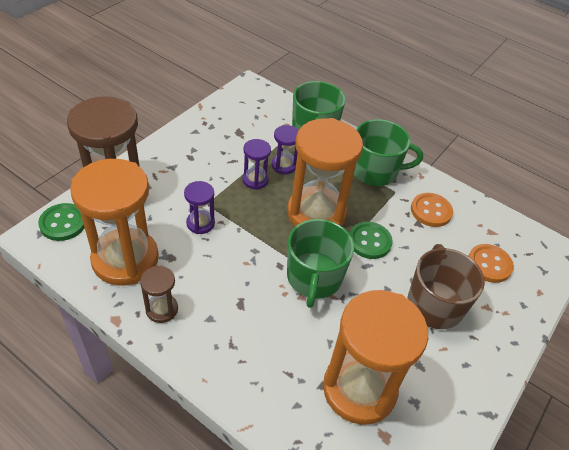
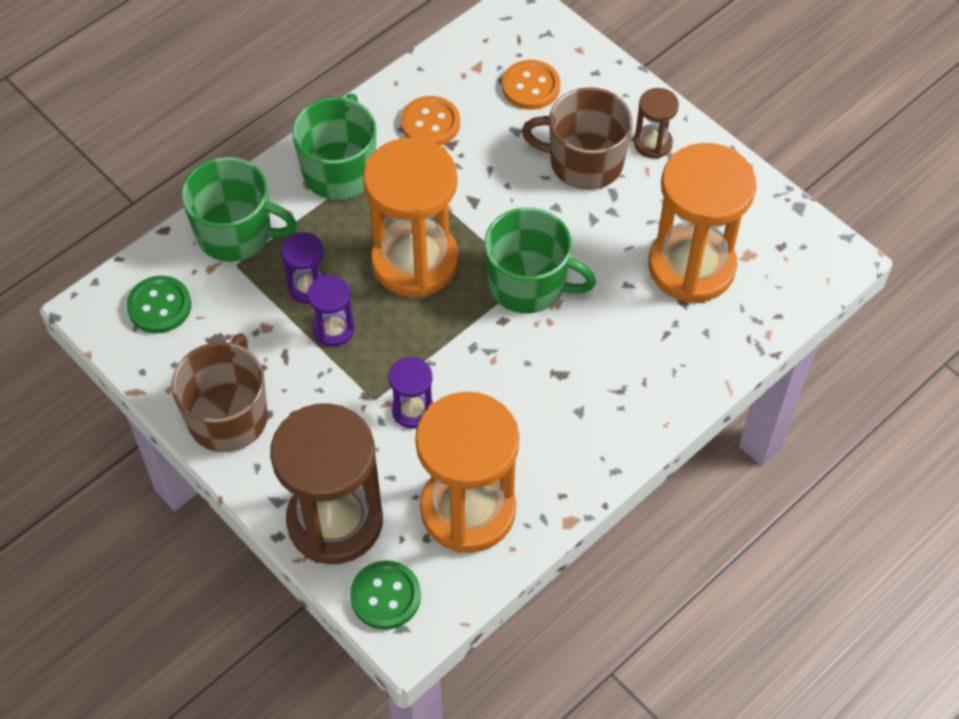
camera: 75 degrees left, 10 degrees up
(162, 309) = (559, 466): brown hourglass -> brown hourglass (653, 143)
(188, 142) = (228, 416): none -> brown mug
(369, 241) = (475, 208): green button -> green button (159, 306)

